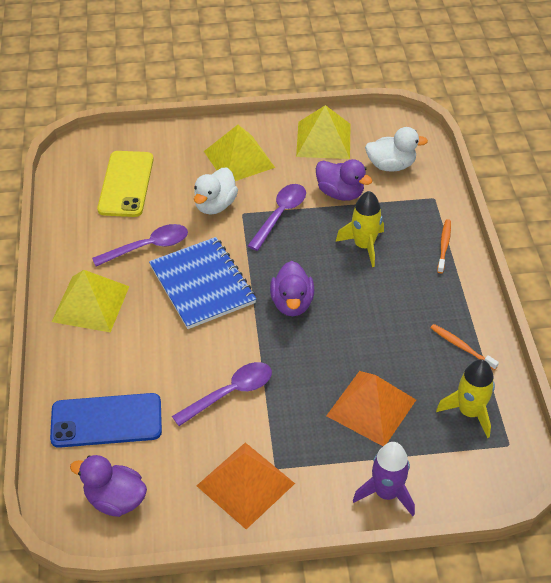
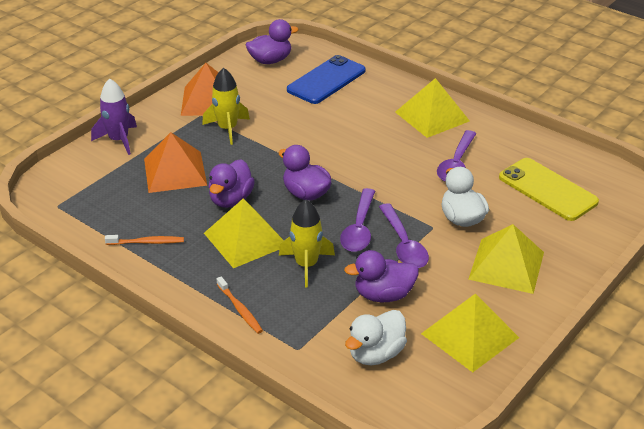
camera: 135 degrees right, 10 degrees down
(202, 284) = (383, 167): blue notebook -> none
(230, 393) = (275, 128): purple spoon -> purple spoon (359, 228)
(355, 340) = (231, 200): none -> purple duck
(383, 296) = (245, 239): none -> yellow pyramid
(469, 412) = (102, 207): yellow rocket -> yellow rocket (227, 129)

